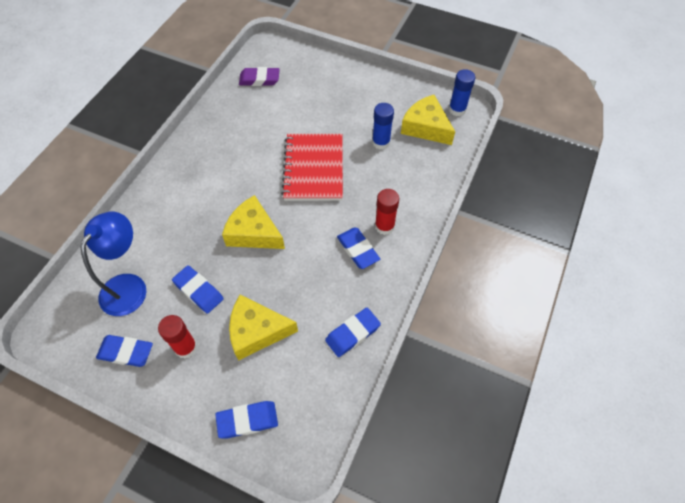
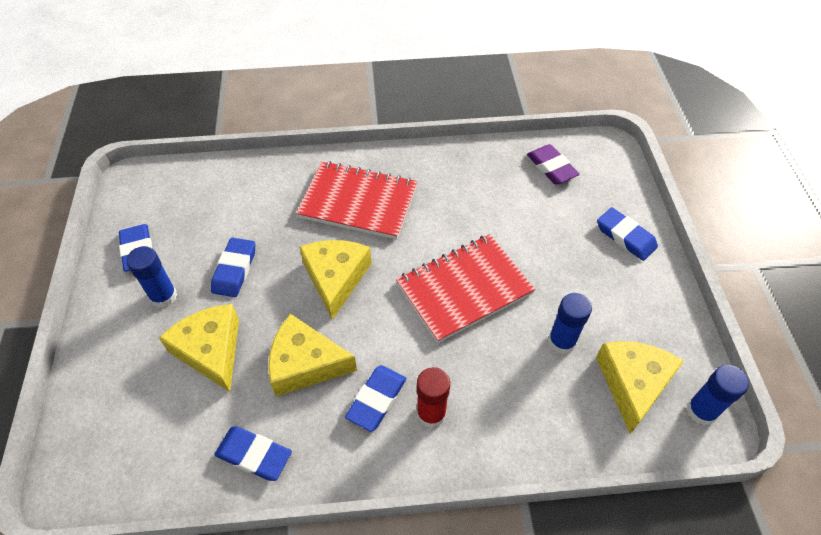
camera: 60 degrees right, 5 degrees down
(129, 286) = (212, 210): blue lamp -> none
(186, 347) = (163, 296): red glue stick -> blue glue stick
(200, 191) = (358, 202): none -> red notebook
(247, 420) = (100, 400): blue eraser -> blue eraser (625, 237)
(307, 278) = (305, 363): none -> yellow cheese

